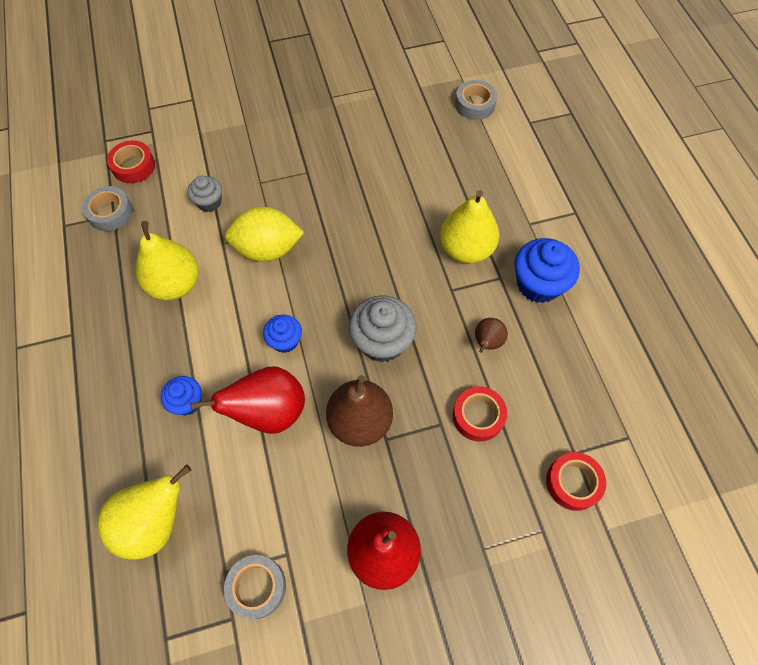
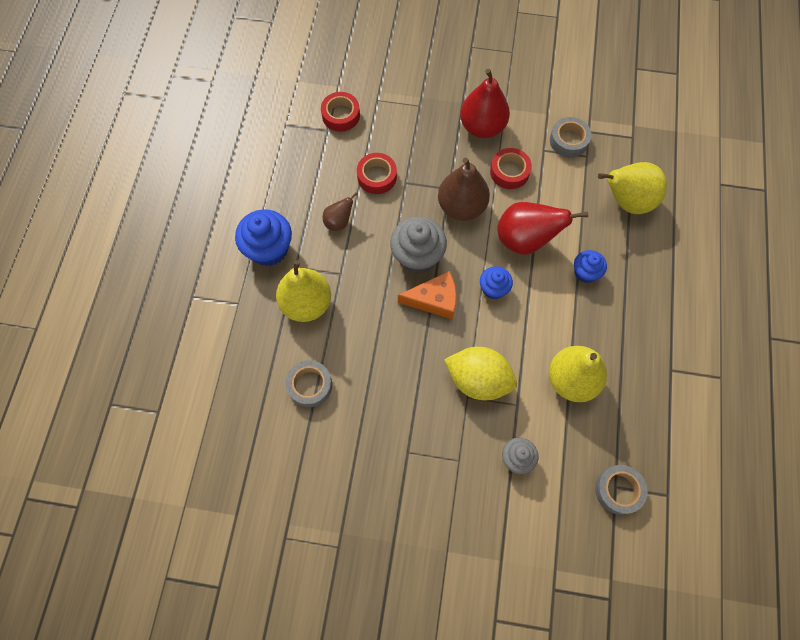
camera: 155 degrees left, 5 degrees up
(133, 166) = (584, 544): red tape -> red tape (509, 172)
(342, 304) = (434, 300): none -> orange cheese
(474, 104) = (195, 461): grey tape -> grey tape (310, 385)

